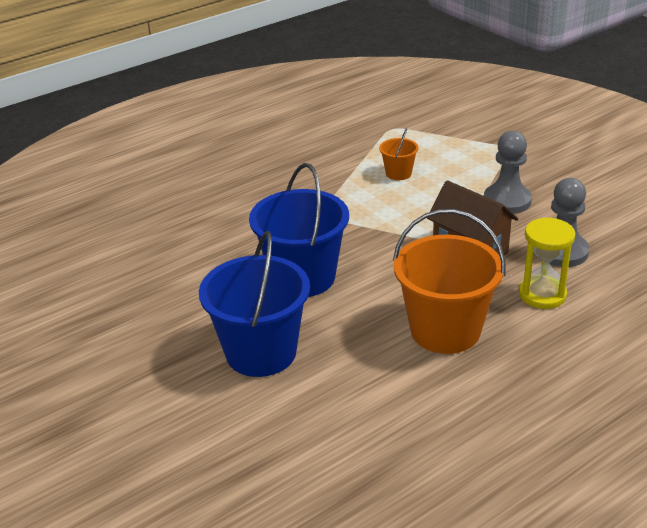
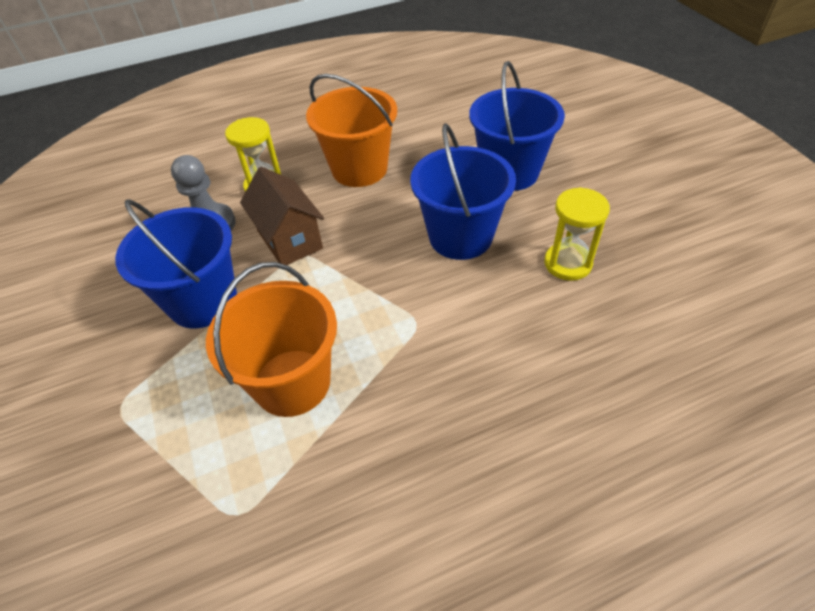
camera: 165 degrees left, 15 degrees up
(198, 270) = (567, 263): none -> yellow hourglass
(398, 173) = (292, 382): orange bucket -> orange bucket, size x2.14
(507, 201) = (203, 301): grey pawn -> blue bucket

